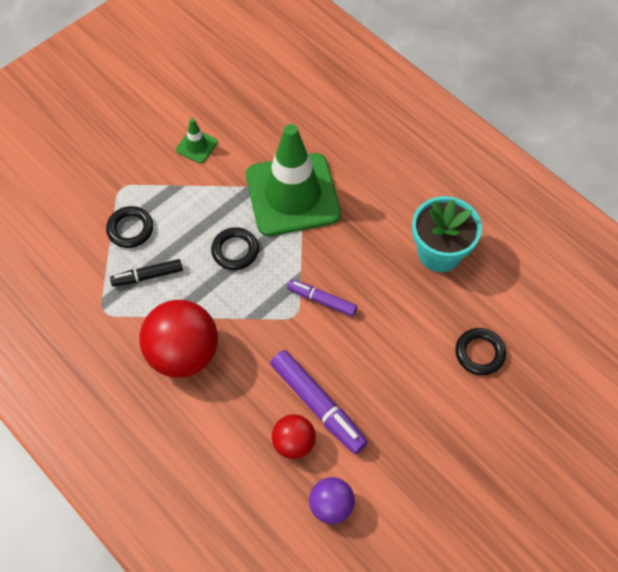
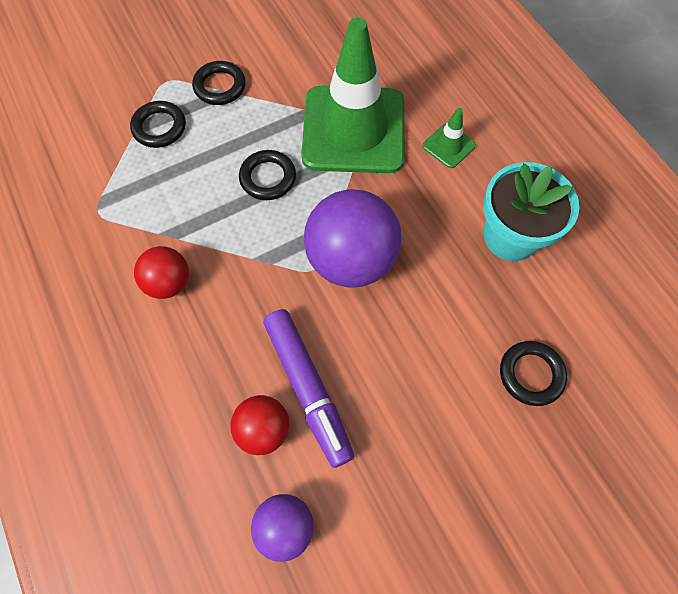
camera: 15 degrees right, 5 degrees up
(148, 276) = (160, 184): black marker -> none
(169, 182) = (220, 86): none -> black ring
(183, 353) = (169, 283): red ball -> red ball, size x0.55
(197, 146) = (263, 54): green traffic cone -> green traffic cone (448, 146)
(322, 300) = (351, 260): purple marker -> purple ball

